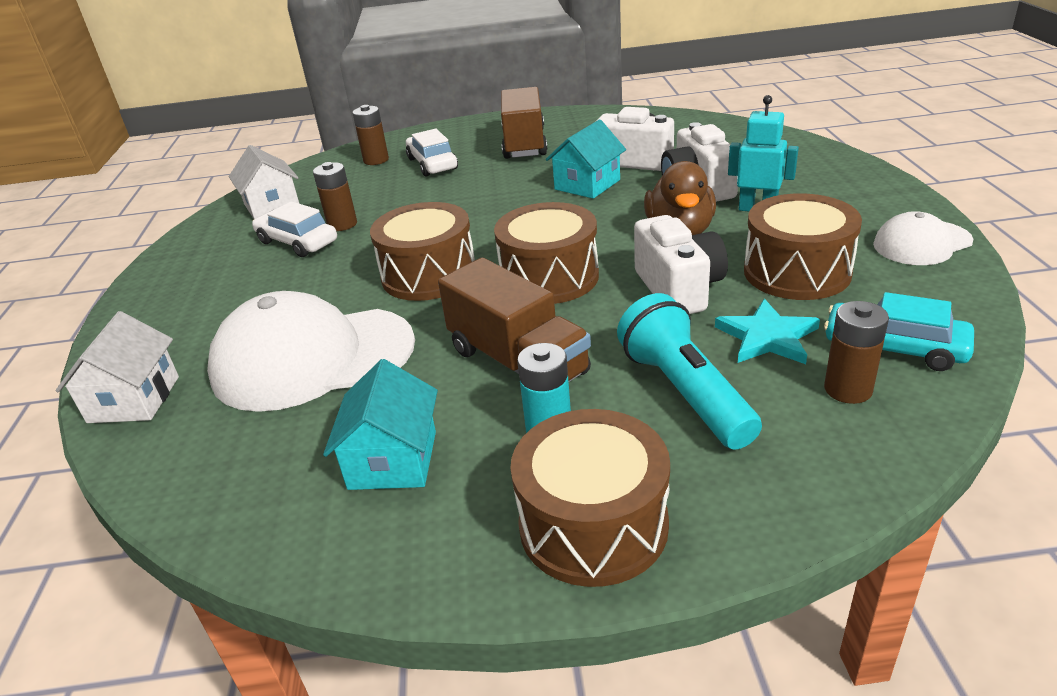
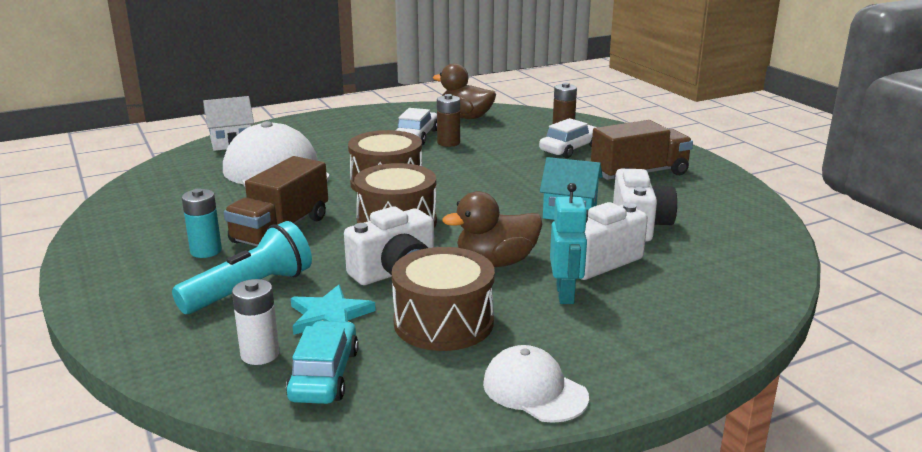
camera: 65 degrees right, 10 degrees down
(272, 206) = (466, 117): white house -> brown duck
(393, 460) = (178, 213): turquoise house -> none
(593, 524) = (118, 276): brown drum -> none
(848, 389) = (260, 354): brown battery -> white battery

